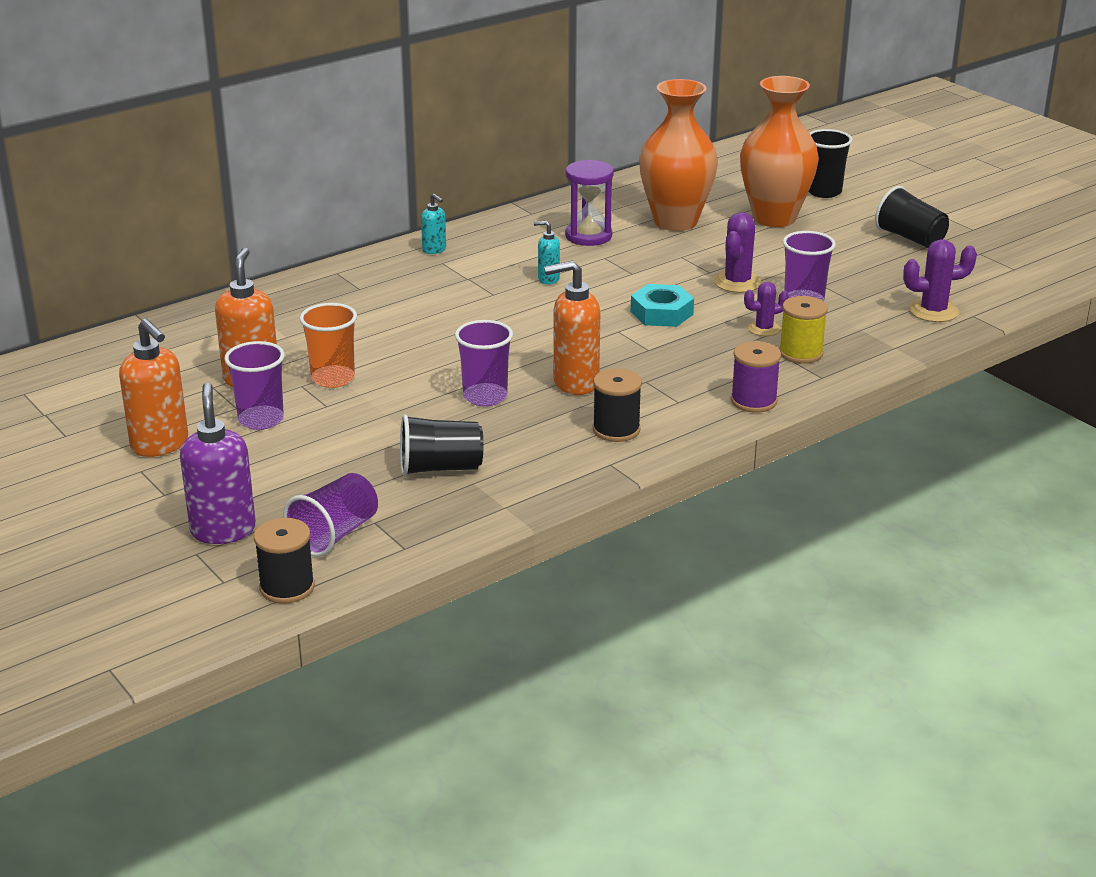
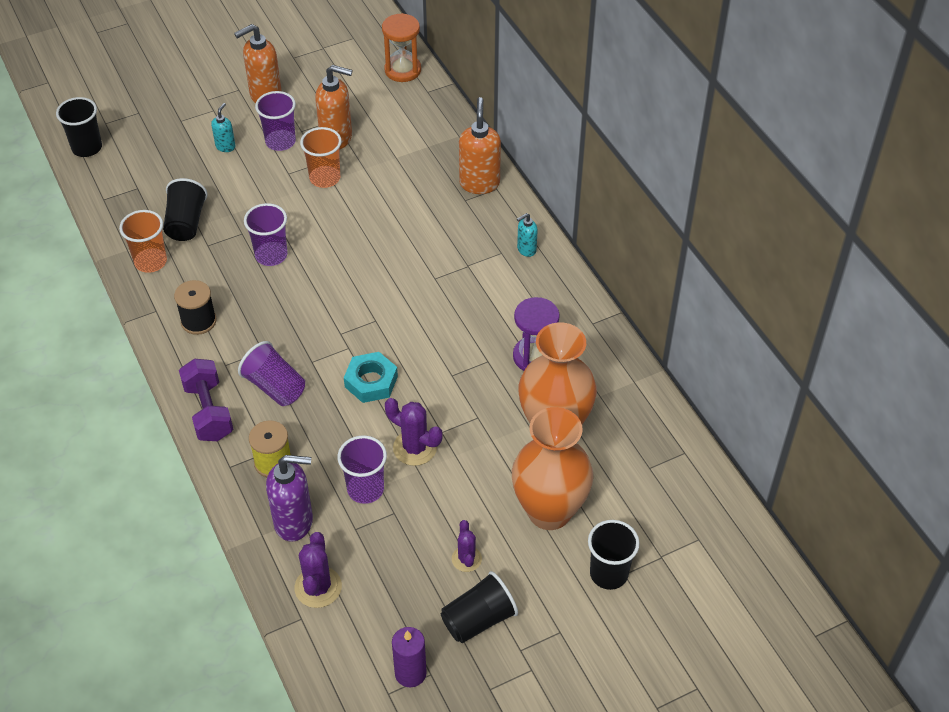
camera: 100 degrees right, 20 degrees up
(105, 349) = (402, 70): none -> orange hourglass
(223, 530) = (156, 123): purple soap dispenser -> purple soap dispenser (294, 522)
(287, 587) = (87, 148): black spool -> black cup
(335, 535) = (131, 169): purple cup -> purple cup (275, 387)
(523, 483) = (150, 262): none -> orange cup
(548, 279) = (453, 316): turquoise soap dispenser -> turquoise soap dispenser (225, 146)
(575, 383) = (273, 308): orange soap dispenser -> orange soap dispenser (479, 183)
(753, 401) = (208, 411): purple spool -> purple dumbbell
(764, 329) = (323, 447): purple cactus -> purple cactus (466, 559)
(986, 261) = (410, 673): none -> purple candle

